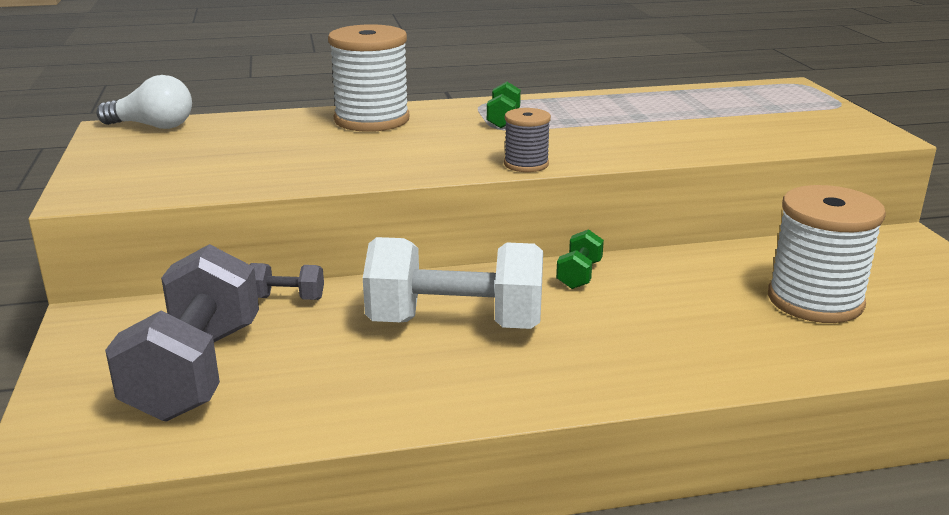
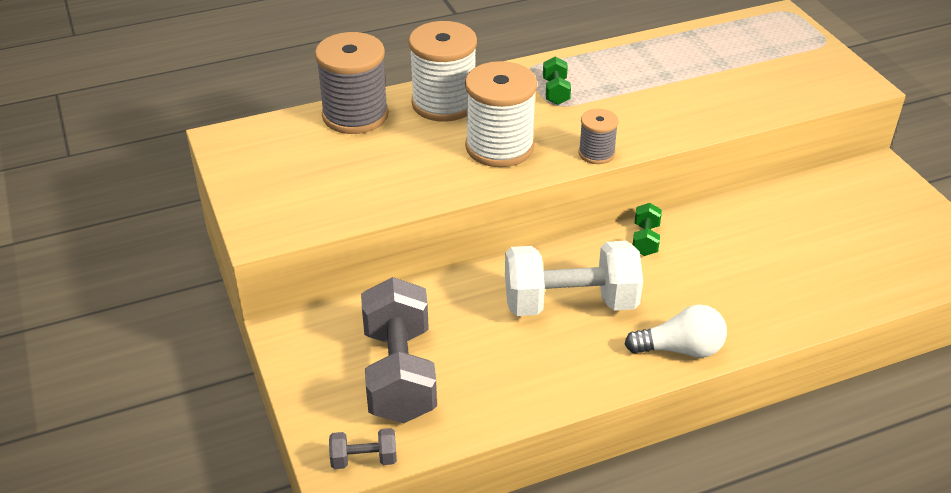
camera: 10 degrees left, 15 degrees up
(153, 126) = (257, 132): white light bulb -> white light bulb (680, 349)
(267, 122) = (355, 115): none -> grey spool
(286, 298) = (431, 292): grey dumbbell -> grey dumbbell (364, 459)
(815, 300) = (823, 247): white spool -> white spool (499, 147)

